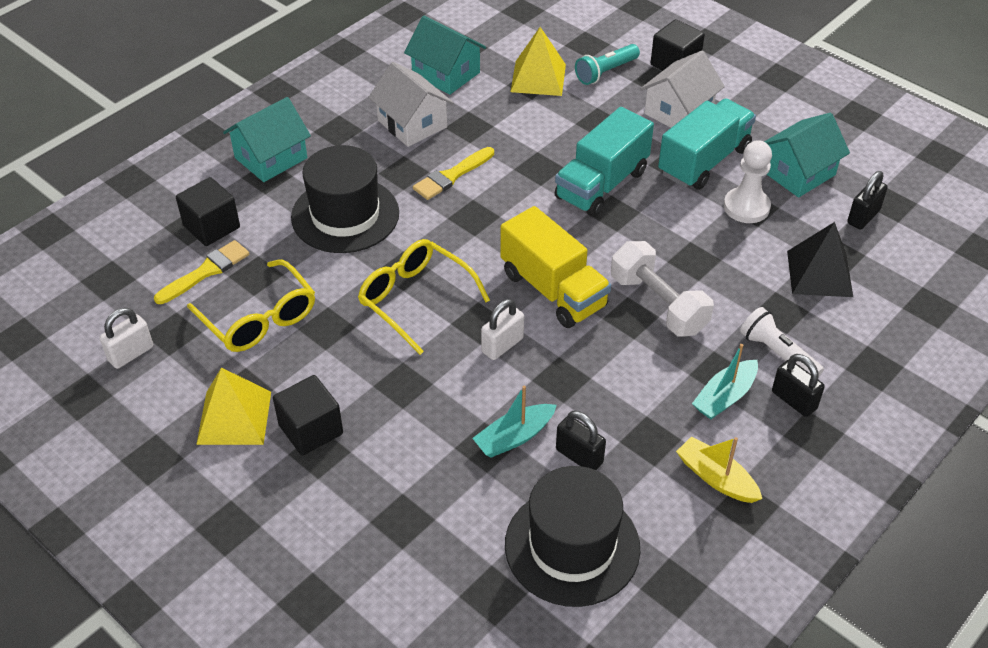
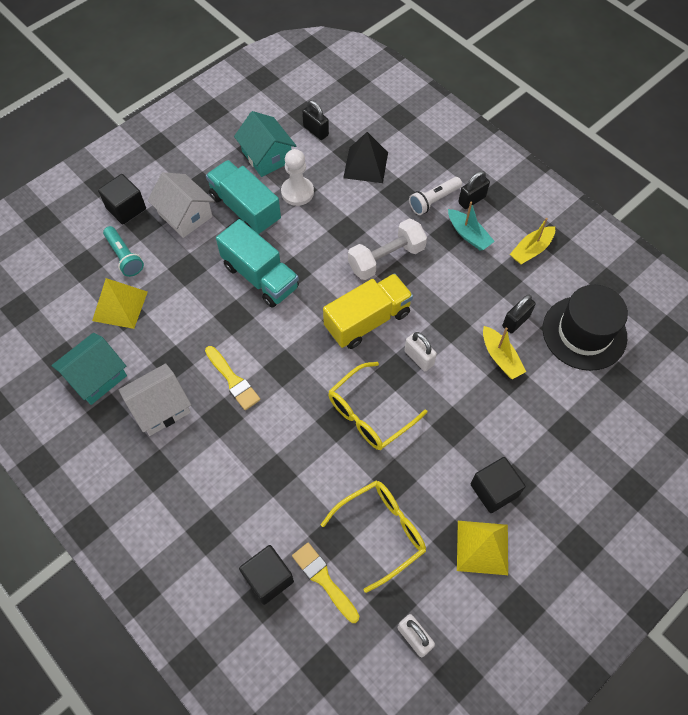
camera: 85 degrees left, 15 degrees up
(271, 158) = (184, 529): turquoise house -> none
(345, 215) = (268, 464): black hat -> none
(514, 437) = (500, 357): turquoise boat -> yellow boat

